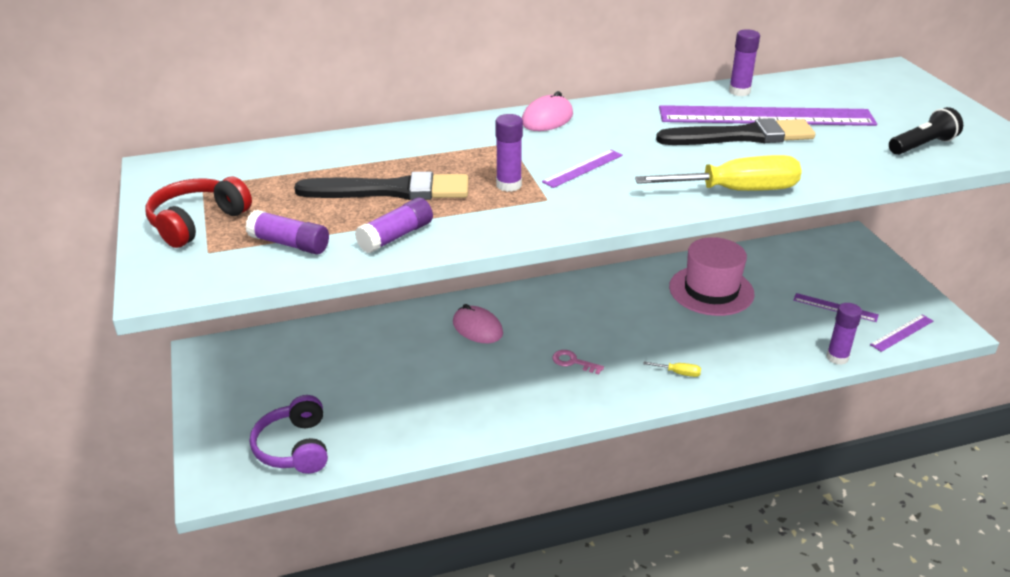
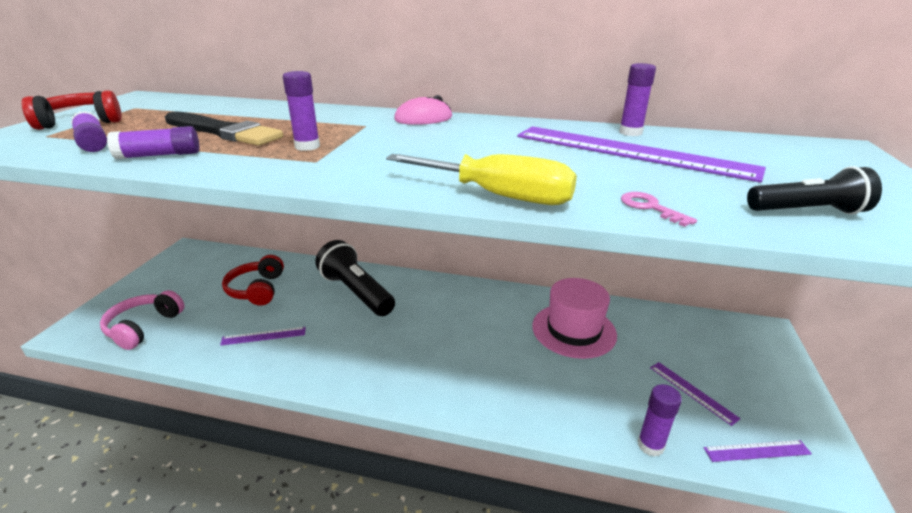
camera: 30 degrees right, 5 degrees down
(294, 447) = (143, 327): purple headphones -> pink headphones
(365, 364) = (257, 289): none -> red headphones
(477, 328) = (356, 292): pink mouse -> black flashlight
(573, 362) = (393, 344): pink key -> pink key (650, 207)
(583, 168) = (387, 150): purple ruler -> purple ruler (264, 336)
(678, 373) = (469, 391): yellow screwdriver -> none
(740, 136) = (578, 160): black brush -> none

